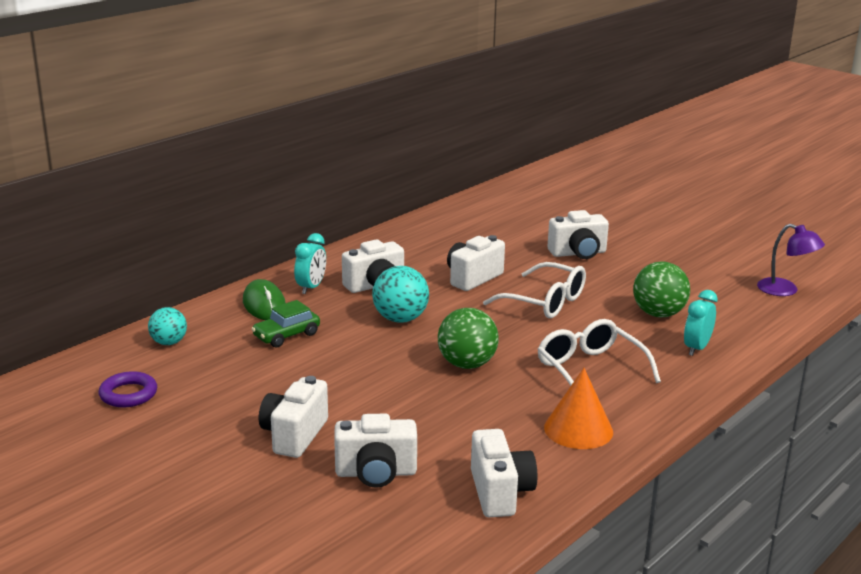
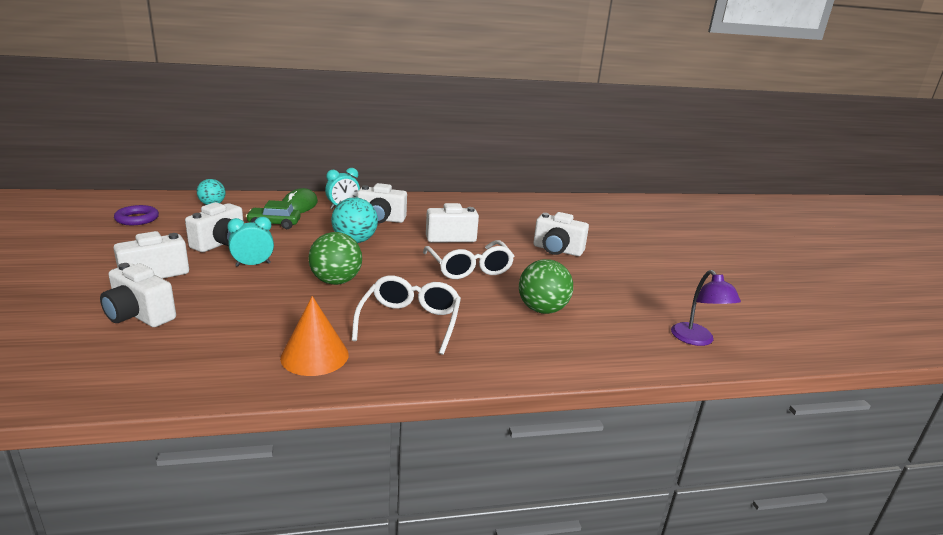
camera: 35 degrees right, 0 degrees up
(500, 492) = (172, 368): white camera -> white camera (221, 243)
(696, 348) = (526, 346): turquoise clock -> turquoise clock (253, 264)

